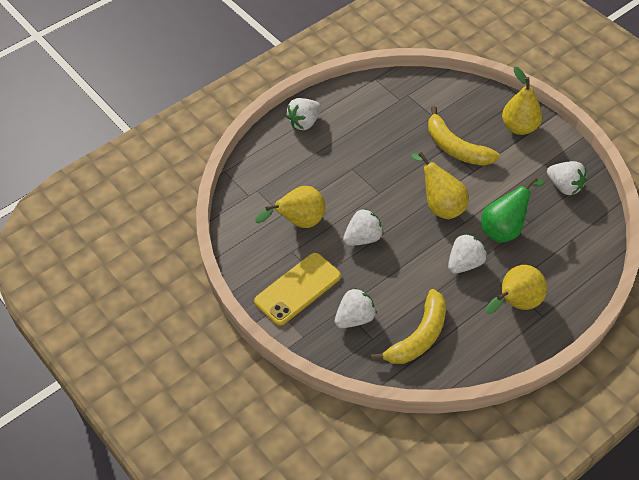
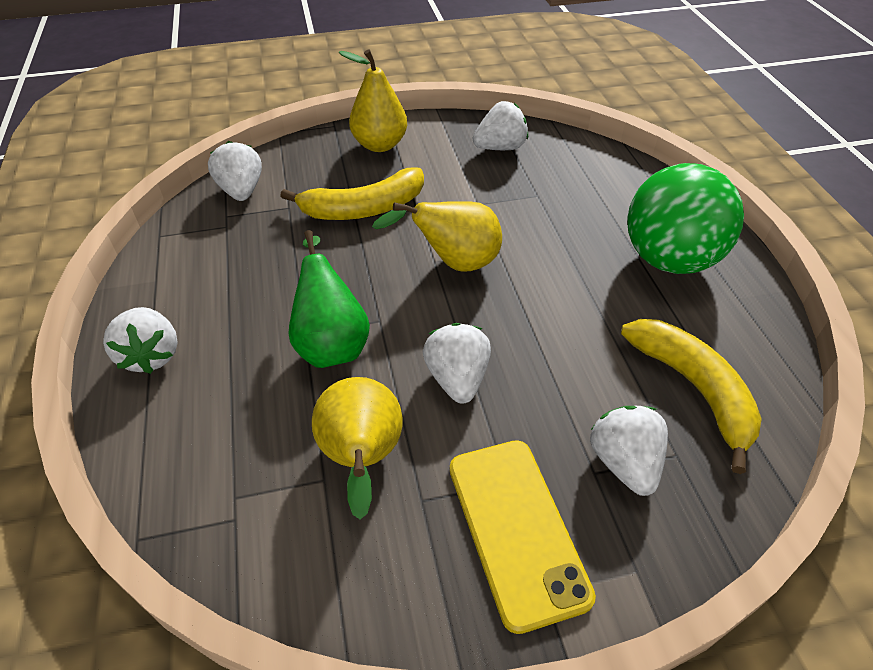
camera: 65 degrees left, 5 degrees down
(465, 263) = (574, 280): white strawberry -> white strawberry (241, 191)
(504, 229) = (535, 220): green pear -> green pear (331, 343)
(515, 304) = (669, 259): yellow pear -> green ball

